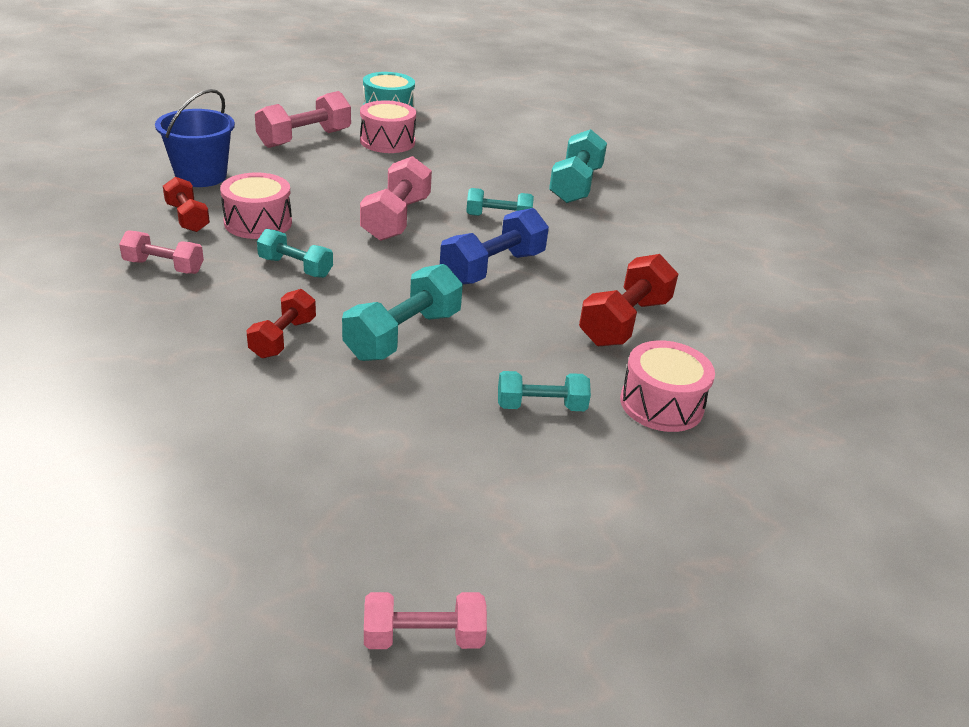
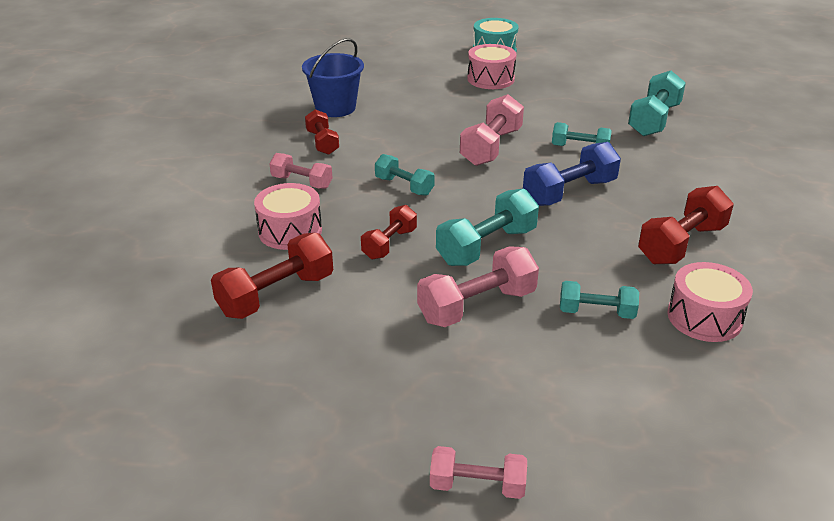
camera: 15 degrees right, 0 degrees up
(139, 411) = (276, 295): none -> red dumbbell
(258, 222) = (377, 148): pink drum -> pink drum (290, 231)
(304, 139) = (421, 76): pink dumbbell -> pink dumbbell (477, 306)

